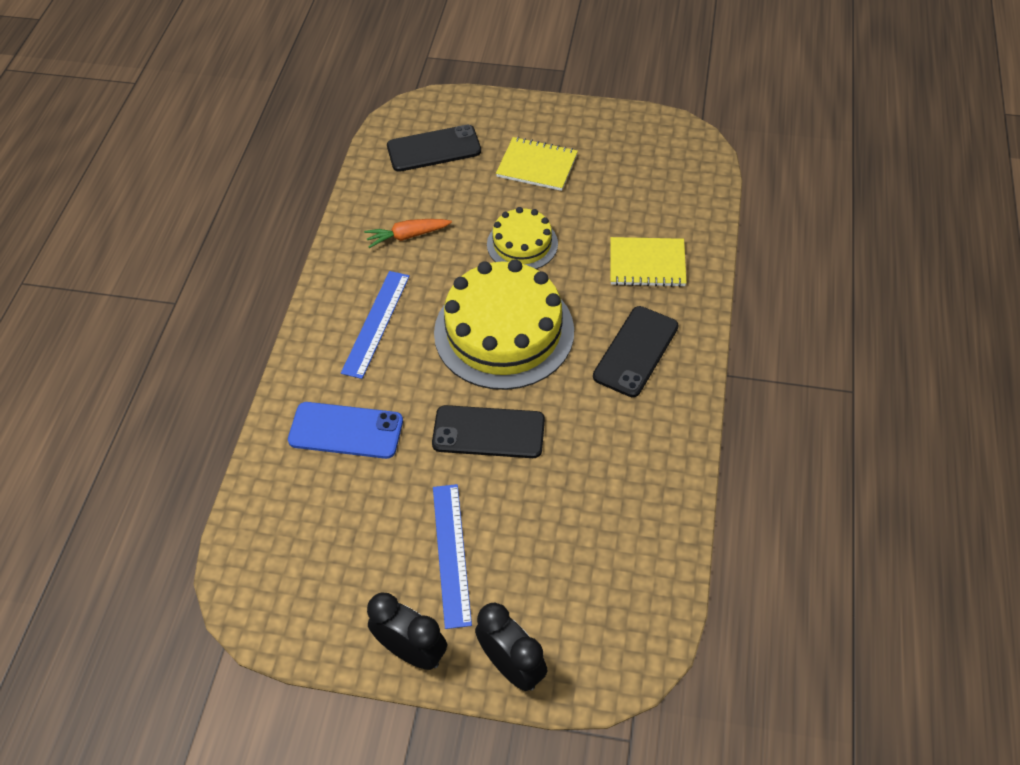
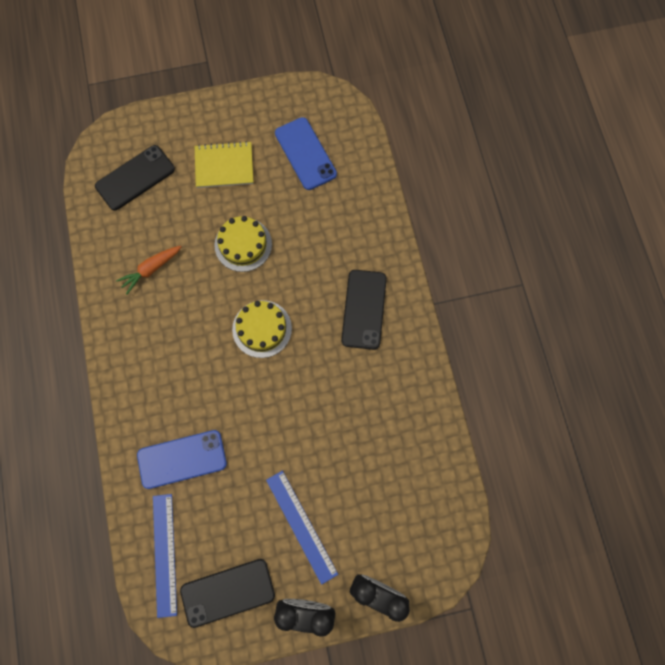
camera: 25 degrees left, 20 degrees up
(376, 323) = (162, 358): blue ruler -> blue ruler (165, 554)
(488, 432) = (286, 418): black phone -> black phone (227, 592)
(504, 331) = (262, 329): yellow cake -> yellow cake, size x0.54
(635, 180) = (305, 154): none -> blue phone
(647, 264) = (343, 228): yellow notebook -> none

